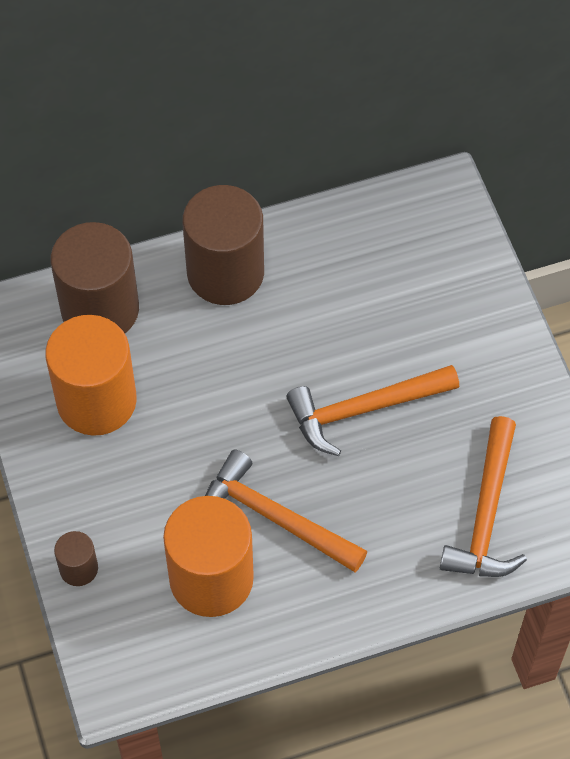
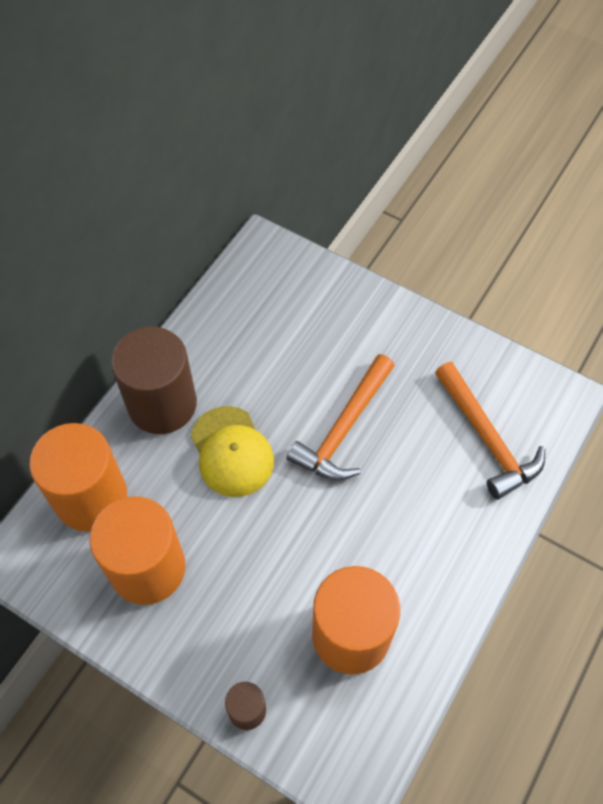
camera: 40 degrees left, 0 degrees up
(100, 309) = (91, 497): brown cylinder -> orange cylinder
(248, 357) = (231, 451): none -> yellow cap
(275, 517) = (354, 552): orange hammer -> none

